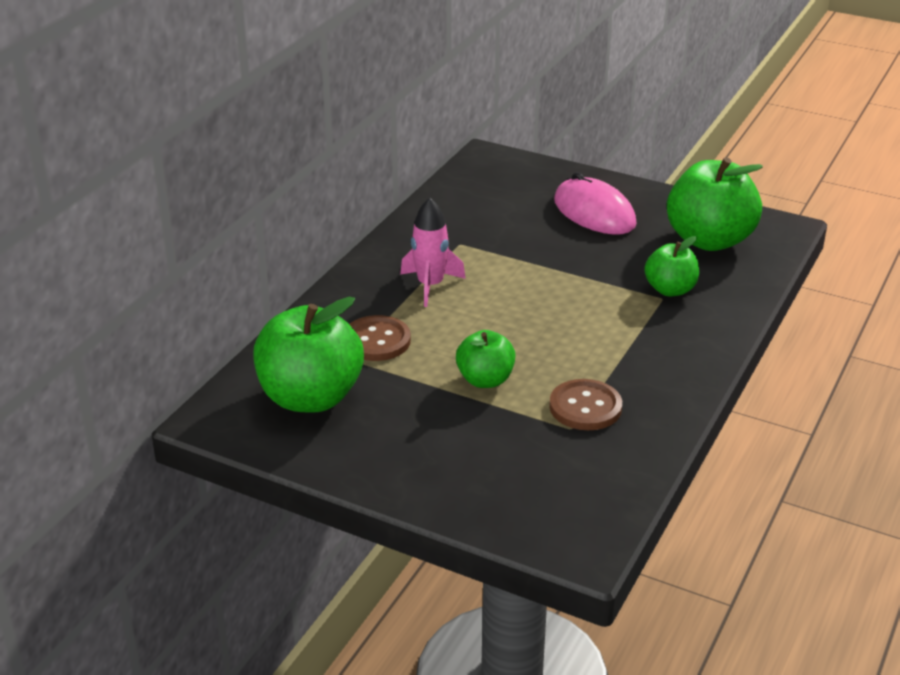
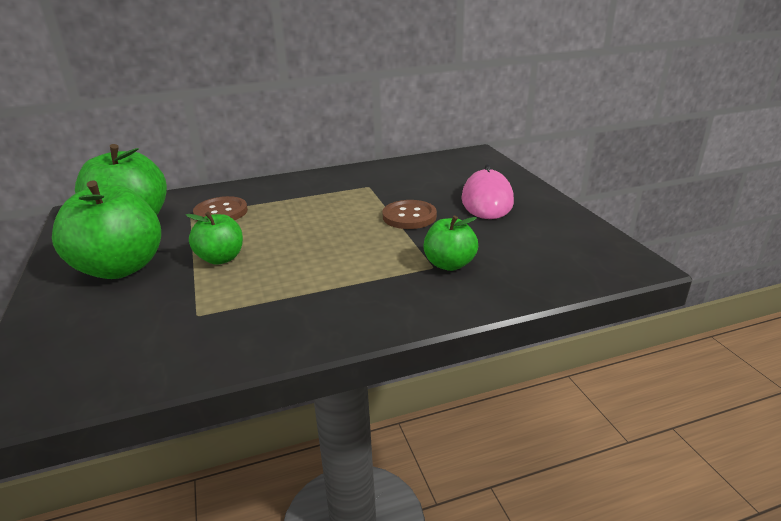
camera: 45 degrees right, 5 degrees down
(430, 286) = (307, 199): pink rocket -> none
(585, 407) = (233, 307): brown button -> brown button (409, 216)
(709, 240) = (546, 247): green apple -> green apple (120, 268)

